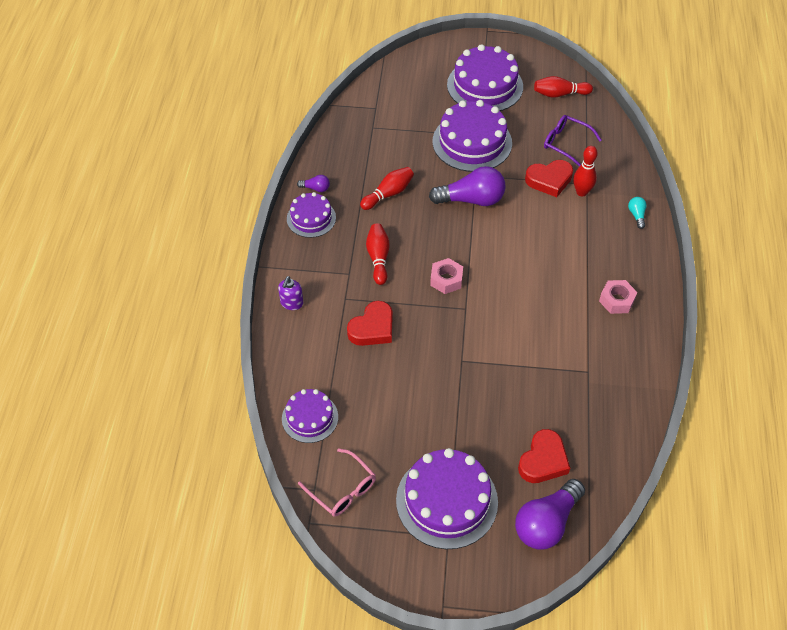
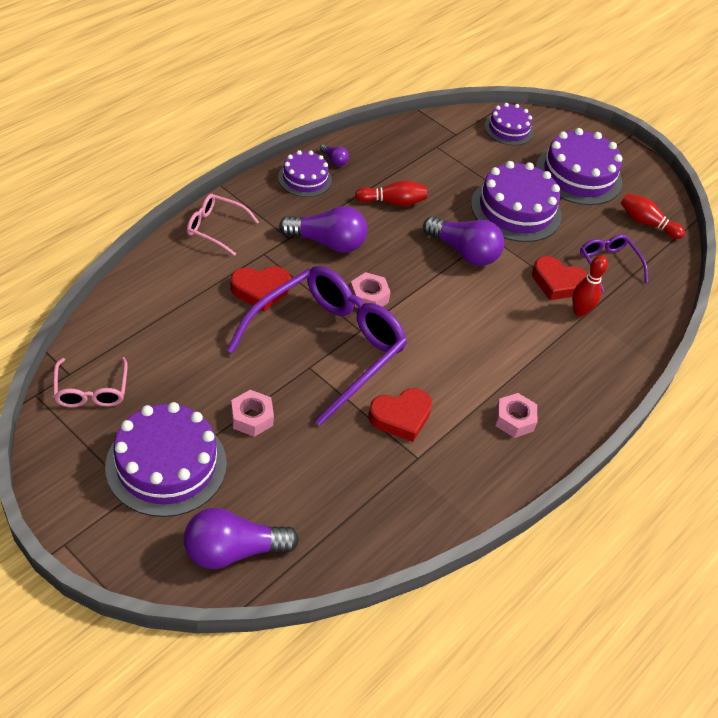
camera: 30 degrees right, 5 degrees down
(291, 303) = (215, 228): purple soap dispenser -> pink glasses
(310, 417) = (129, 319): purple cake -> purple cake (508, 129)
(378, 258) = (327, 242): red bowling pin -> purple light bulb
(457, 336) = (328, 346): none -> purple glasses
(464, 425) = (251, 418): none -> pink nut
(543, 460) = (290, 498): red heart -> red heart (401, 417)
(636, 215) = (615, 364): turquoise light bulb -> none

